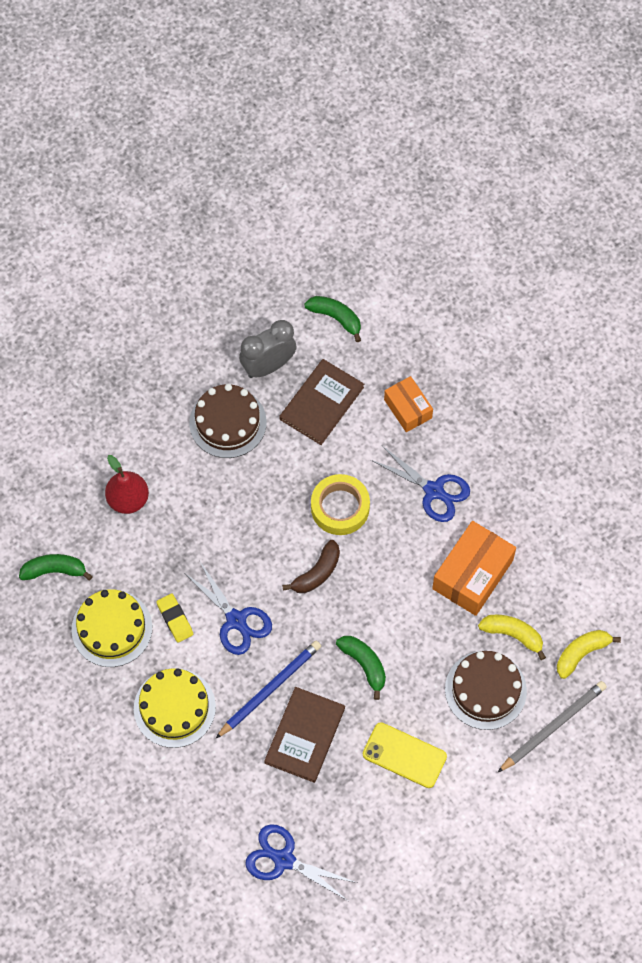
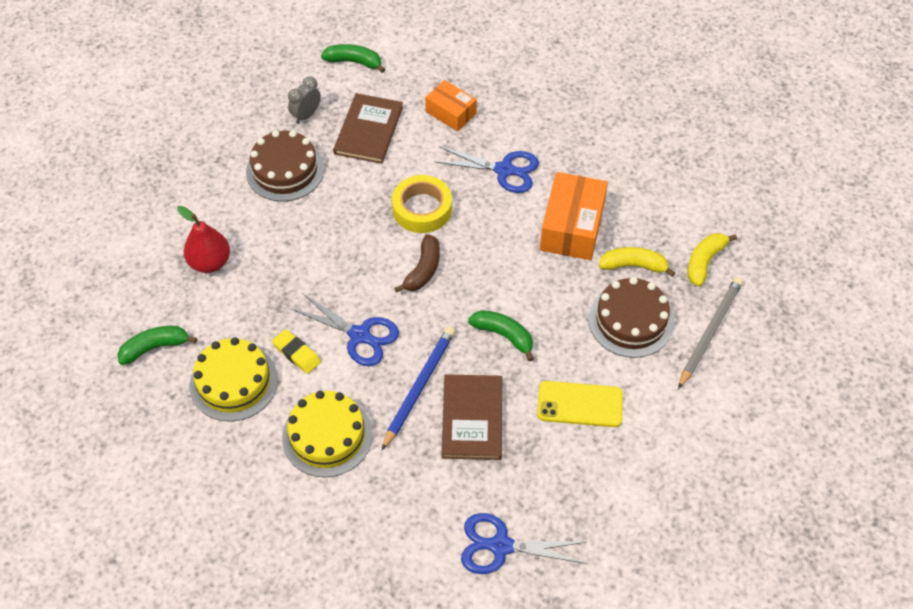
camera: 20 degrees left, 10 degrees down
(268, 366) = (306, 115): grey clock -> grey clock, size x0.63

